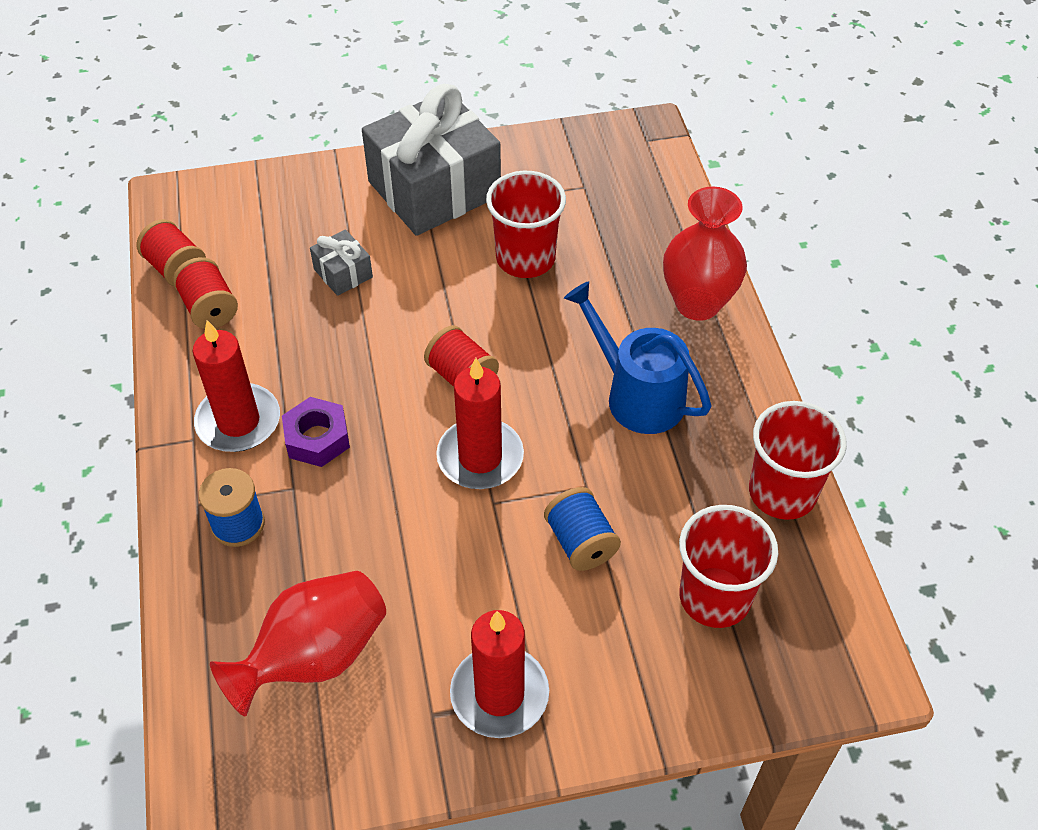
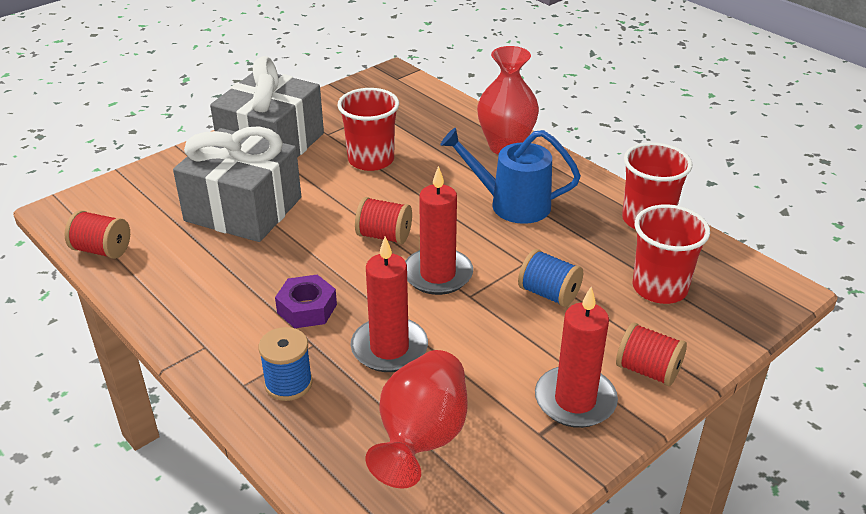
camera: 30 degrees left, 15 degrees down
(209, 308) = (151, 264): red spool -> red spool (647, 370)
(238, 421) = (234, 322): red candle -> red candle (389, 348)
(343, 273) = (243, 209): grey gift -> grey gift, size x2.35

